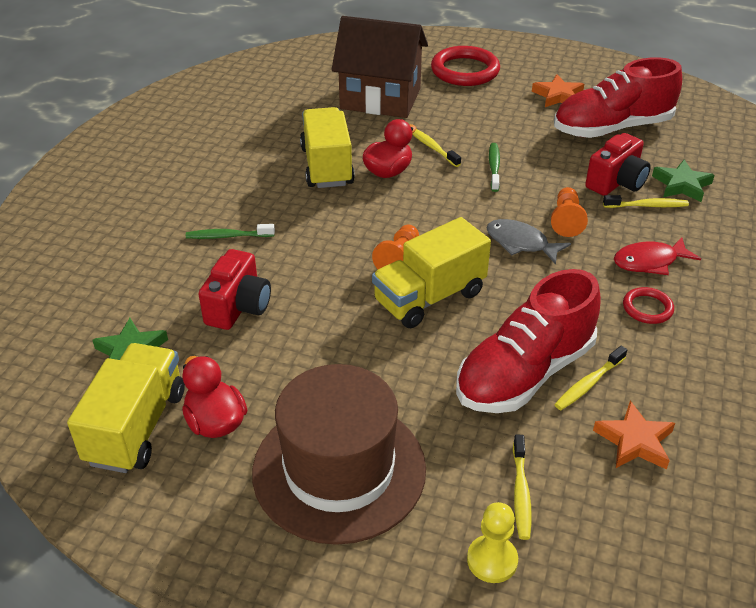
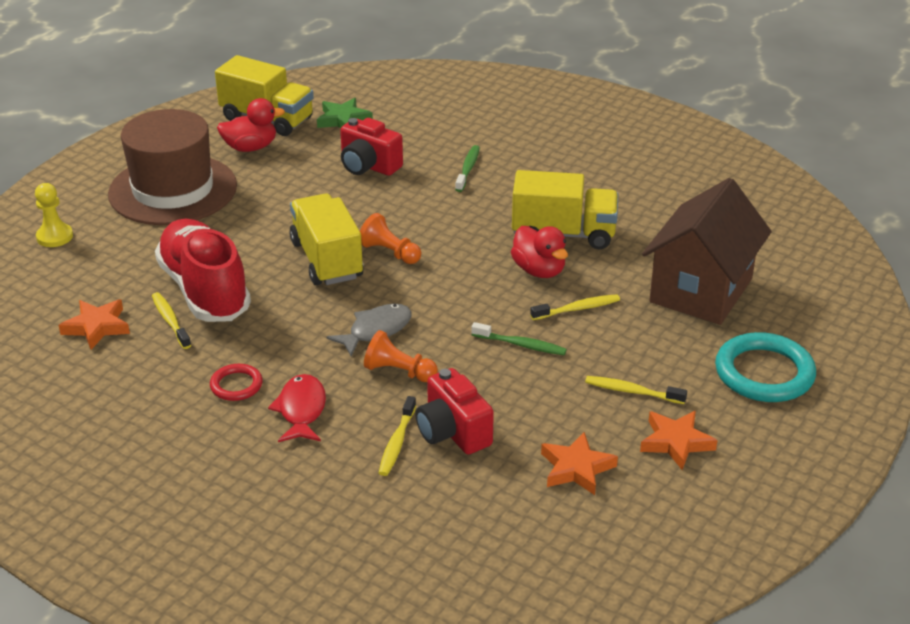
camera: 105 degrees right, 5 degrees down
(465, 71) = (764, 373): red ring -> turquoise ring
(521, 493) = (95, 260): yellow toothbrush -> yellow toothbrush (632, 391)
(612, 128) = (576, 468): red shoe -> orange star
(681, 185) = (425, 487): green star -> none

